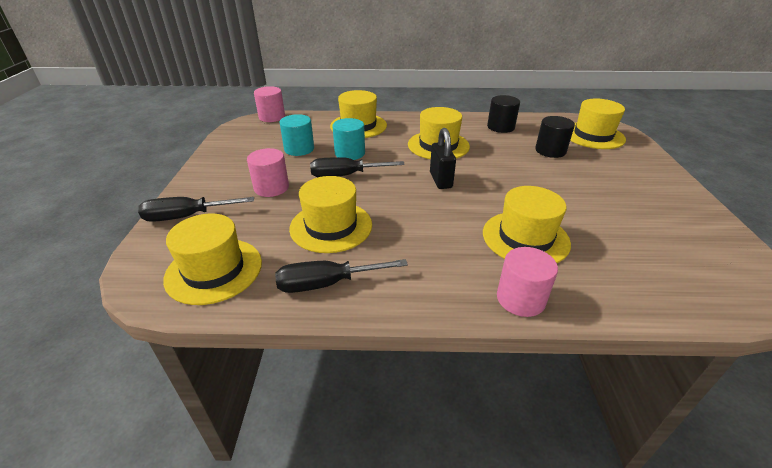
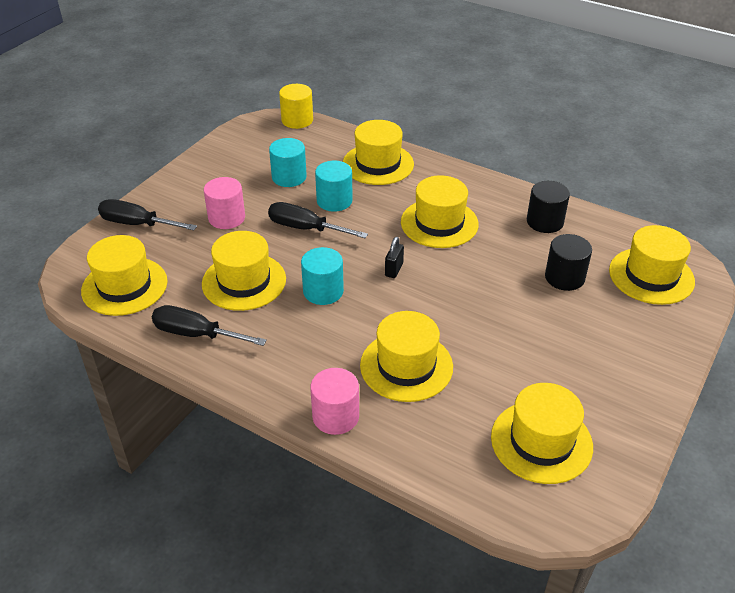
camera: 30 degrees right, 5 degrees up
(272, 117) = (297, 120): pink cylinder -> yellow cylinder
(404, 211) = (323, 291): none -> turquoise cylinder
(440, 180) = (394, 270): black padlock -> black padlock, size x0.63
(674, 250) = (541, 441): none -> yellow hat

